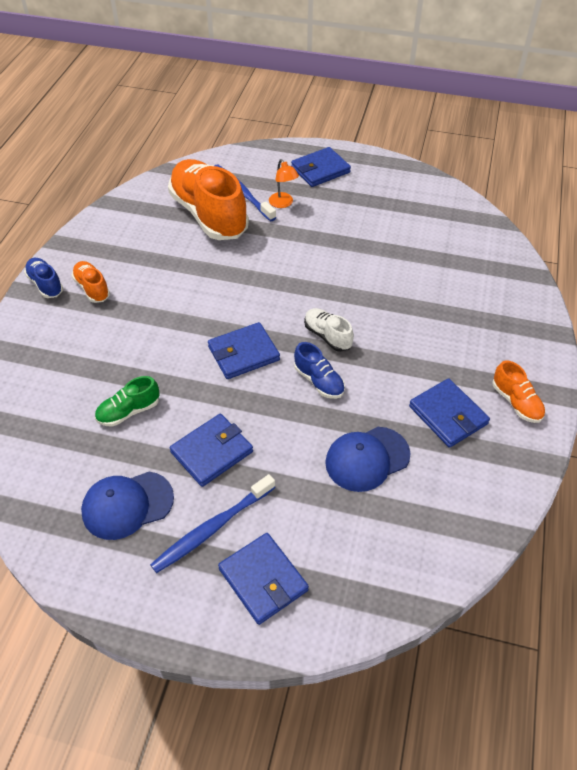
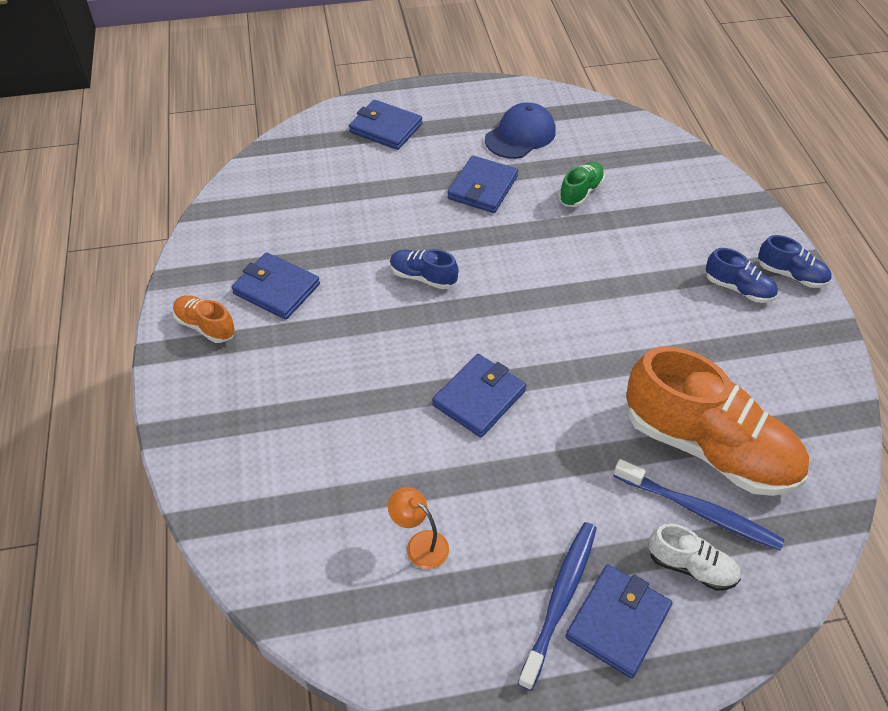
camera: 155 degrees right, 0 degrees up
(92, 288) = (738, 288): orange shoe -> blue shoe
(211, 529) = (444, 142): blue toothbrush -> blue toothbrush (560, 599)
(243, 353) = (517, 277): blue wallet -> blue wallet (479, 398)
(283, 203) = (624, 514): orange lamp -> orange lamp (420, 544)
(327, 336) = (440, 328): white shoe -> white shoe (691, 567)
(367, 459) = (342, 226): blue cap -> none

